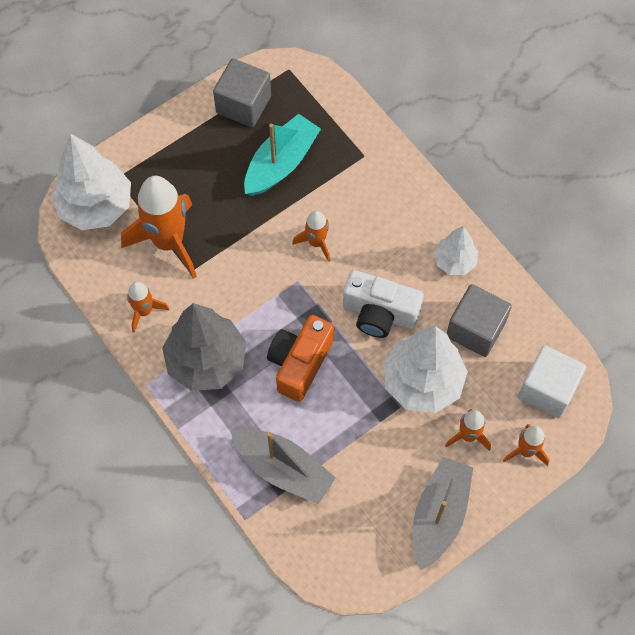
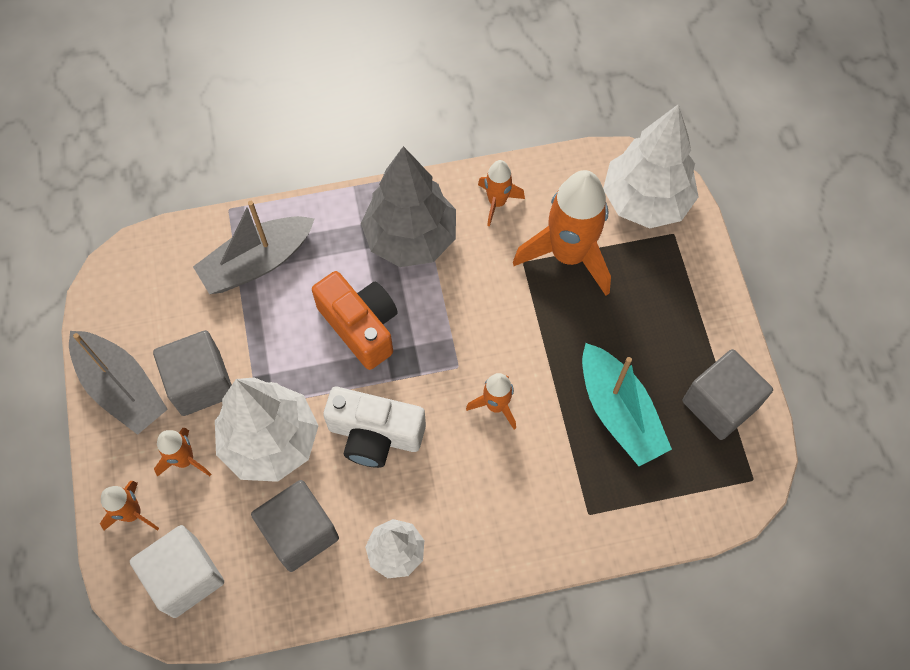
camera: 115 degrees right, 0 degrees up
(379, 313) = (375, 434): white camera -> white camera turned 120 degrees counterclockwise
(404, 457) = (200, 383): none -> grey cube

